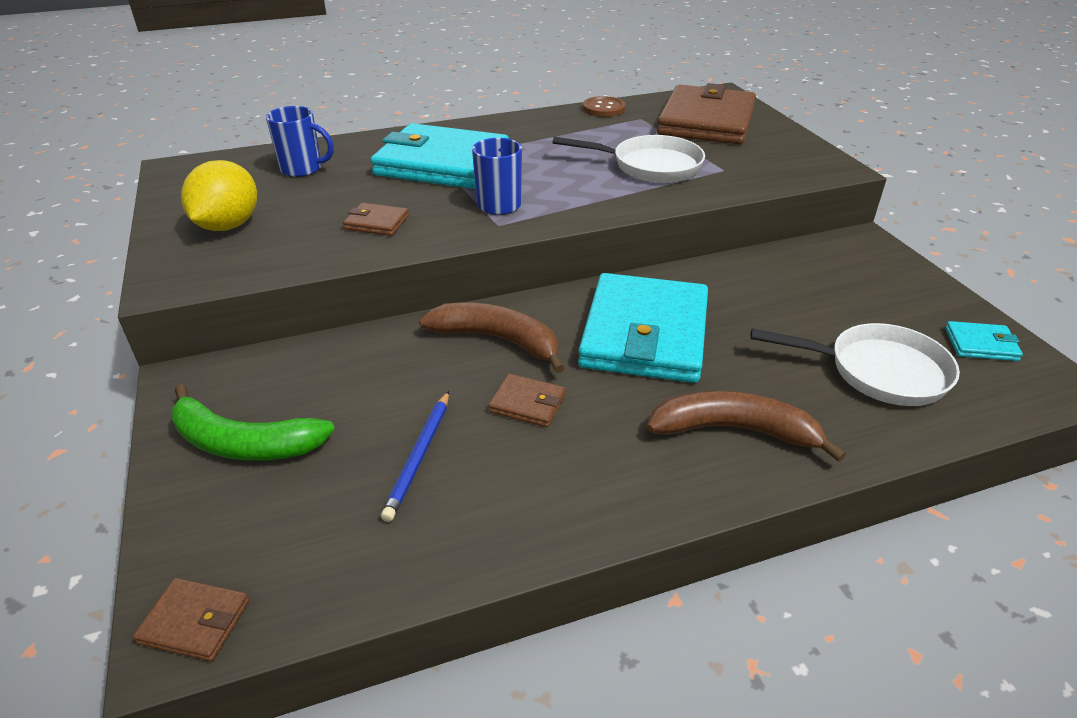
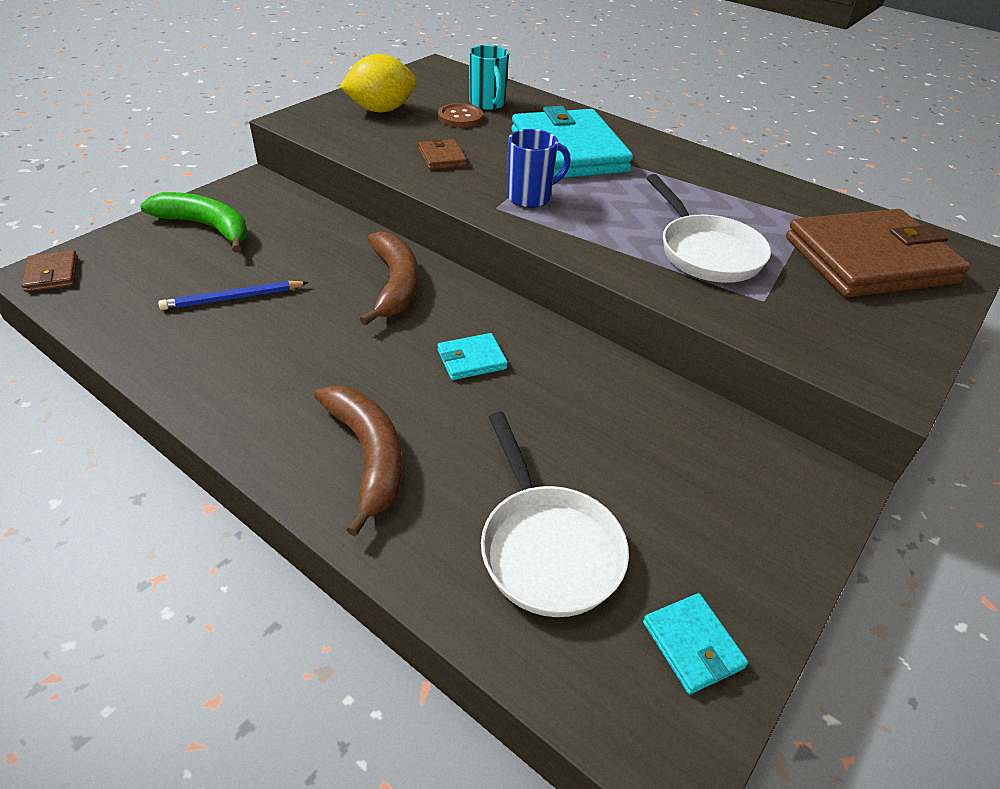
camera: 55 degrees right, 5 degrees up
(244, 443) = (207, 227): green banana -> green banana turned 135 degrees clockwise
(303, 169) = (488, 104): blue mug -> turquoise mug
(527, 403) = (324, 326): brown wallet -> none
(604, 108) = (798, 192): brown button -> brown button (460, 117)
(644, 334) = (471, 359): turquoise wallet -> turquoise wallet, size x0.41

